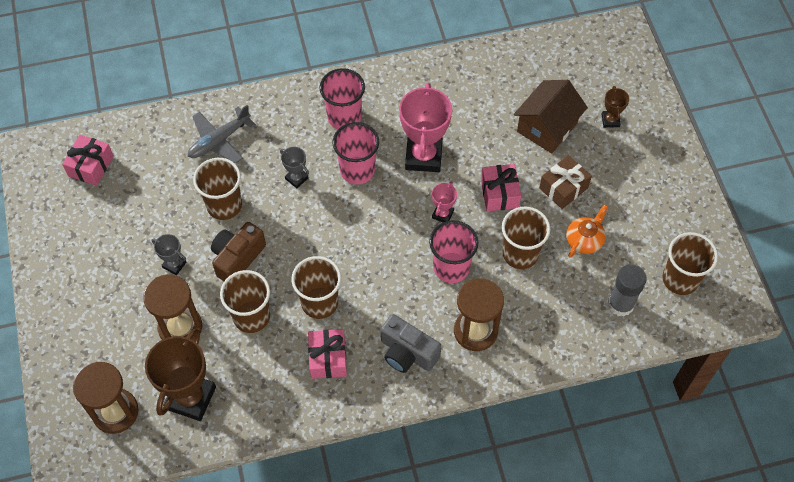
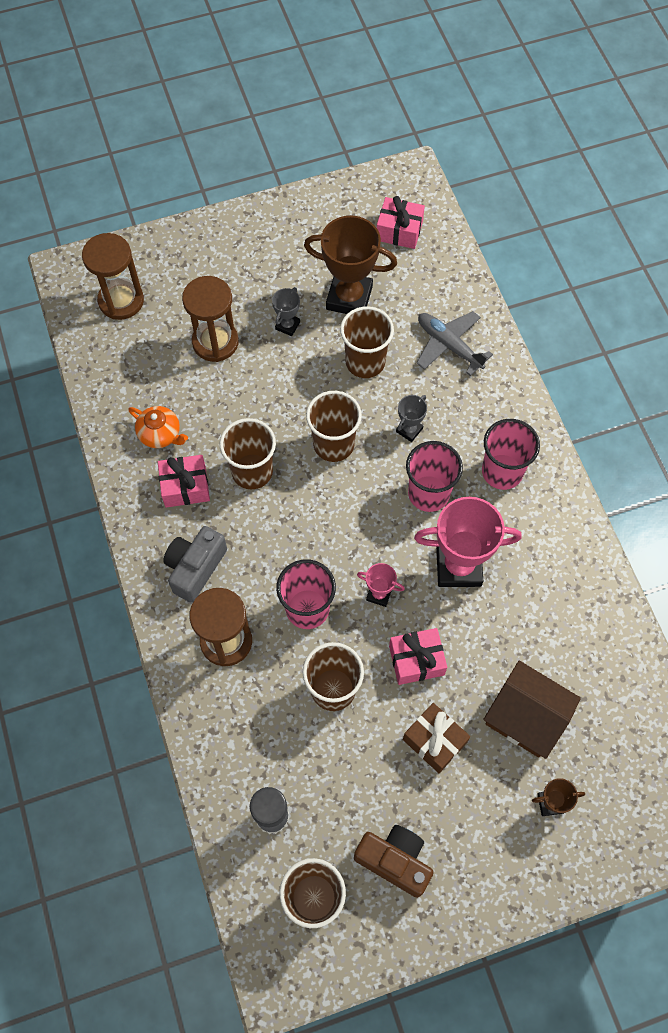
camera: 85 degrees right, 5 degrees up
(191, 398) = (137, 363): brown trophy -> brown trophy (349, 298)
(237, 258) = (300, 383): brown camera -> brown camera (394, 860)
(251, 316) = (231, 406): brown cup -> brown cup (333, 444)
(584, 240) = (360, 769): orange teapot -> orange teapot (160, 434)

